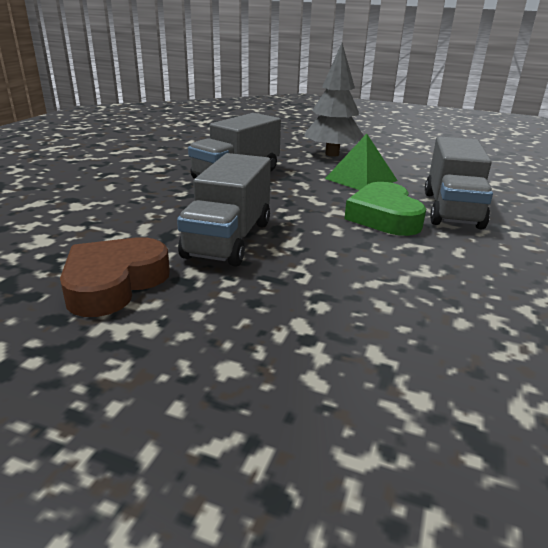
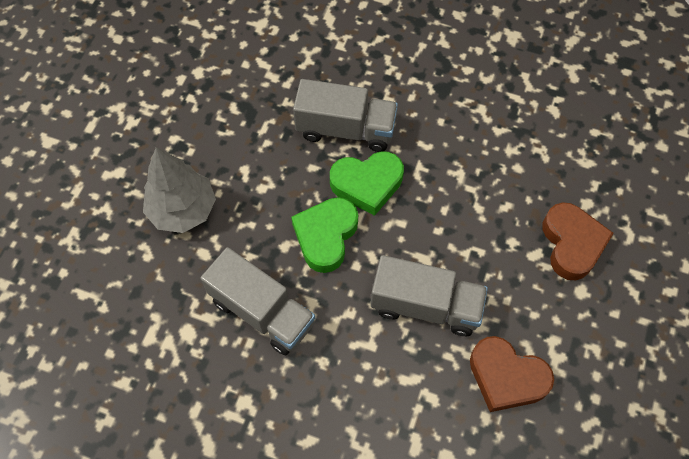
camera: 90 degrees left, 35 degrees up
(314, 197) = (326, 236): none -> green heart
(324, 367) = (572, 244): none -> brown heart
(361, 179) = (271, 190): green pyramid -> none

